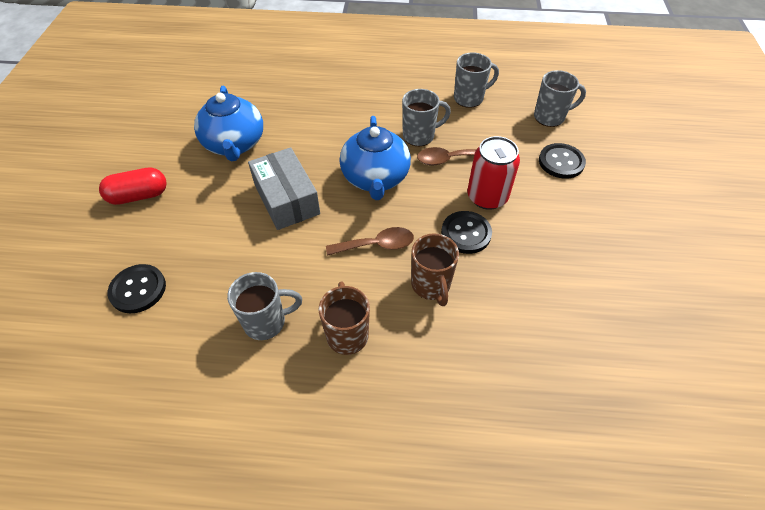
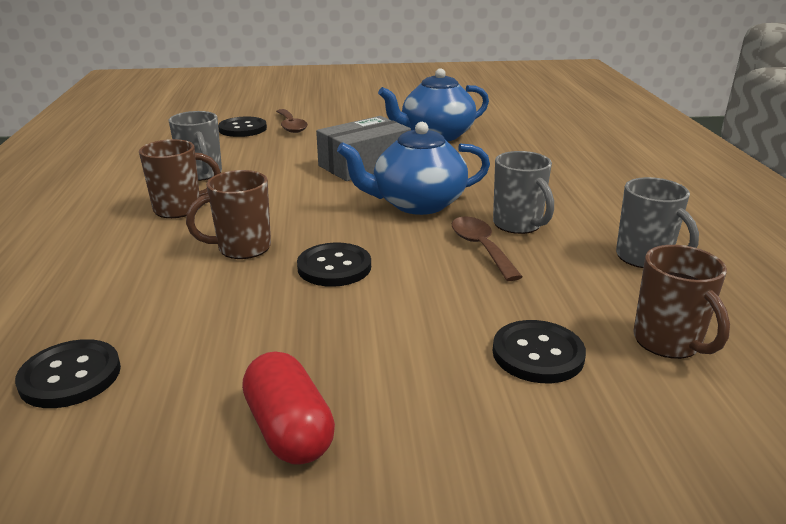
camera: 80 degrees right, 25 degrees down
(139, 196) = (349, 114): red capsule -> red capsule (289, 430)
(377, 245) = (304, 213): brown spoon -> brown spoon (291, 126)
(487, 197) = (413, 281): red can -> none
(550, 117) = (668, 342): grey mug -> brown mug
(592, 373) = (70, 376): none -> black button

